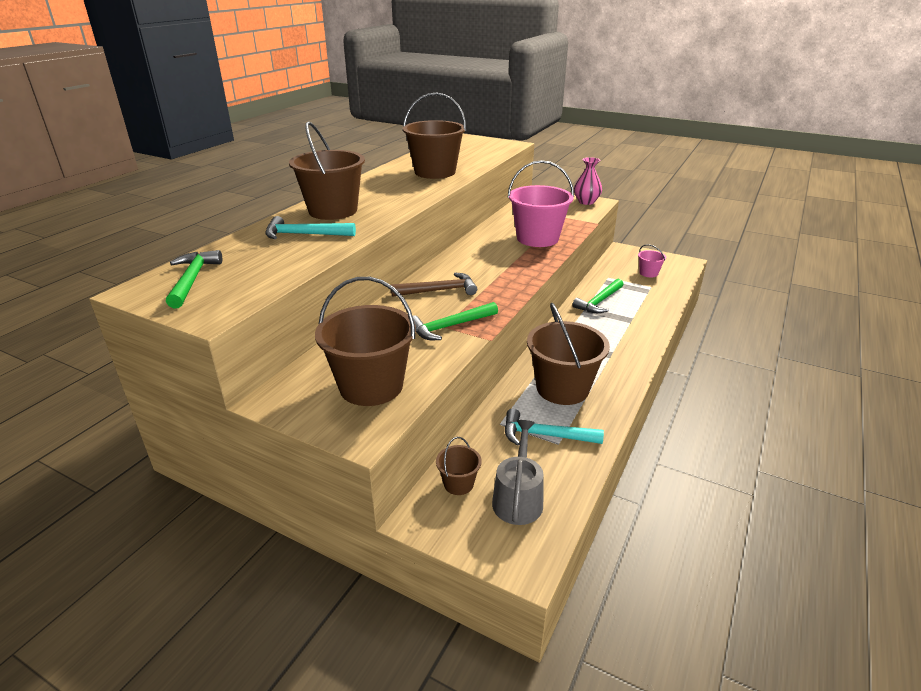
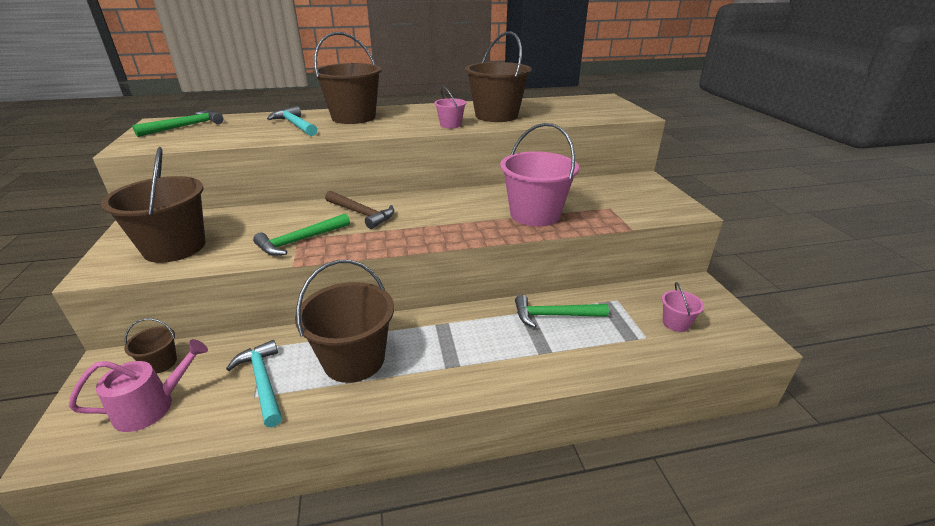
camera: 50 degrees right, 0 degrees up
(427, 189) = (450, 125): none -> pink bucket
(450, 326) = (300, 241): green hammer -> green hammer turned 60 degrees counterclockwise
(518, 499) = (151, 406): grey watering can -> pink watering can
(586, 202) = (675, 206): pink vase -> none

